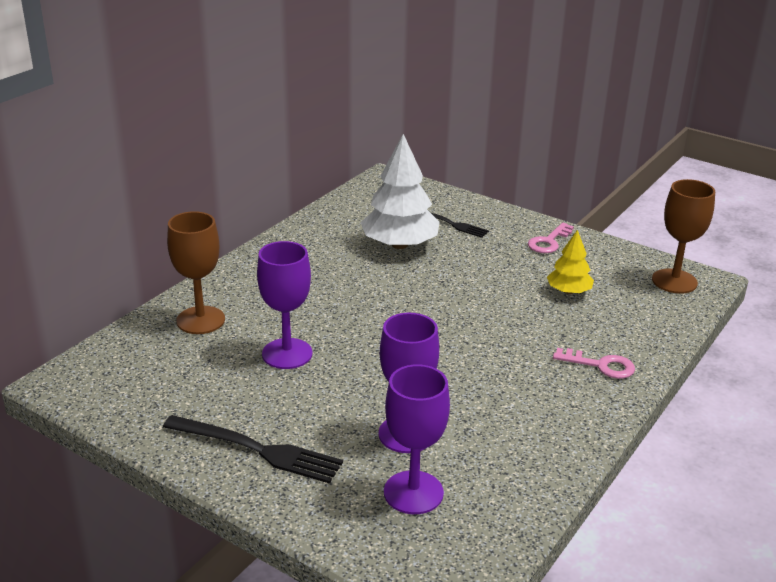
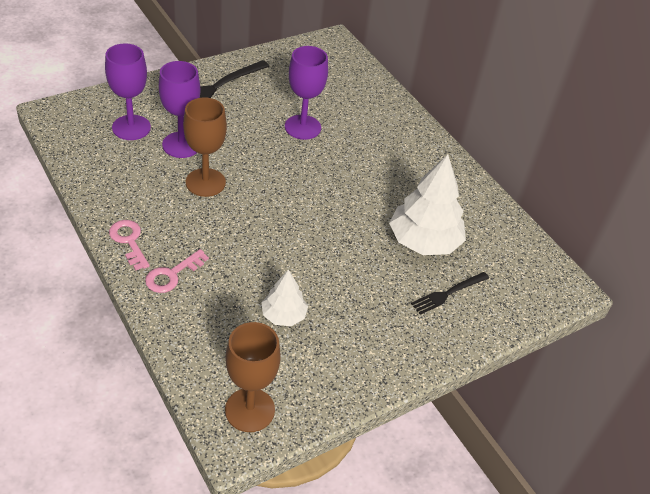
camera: 110 degrees right, 15 degrees up
(200, 320) = (368, 104): brown goblet -> brown goblet (205, 182)
(549, 242) = (377, 351): pink key -> pink key (129, 241)
(568, 291) = (283, 315): yellow tree -> white tree

